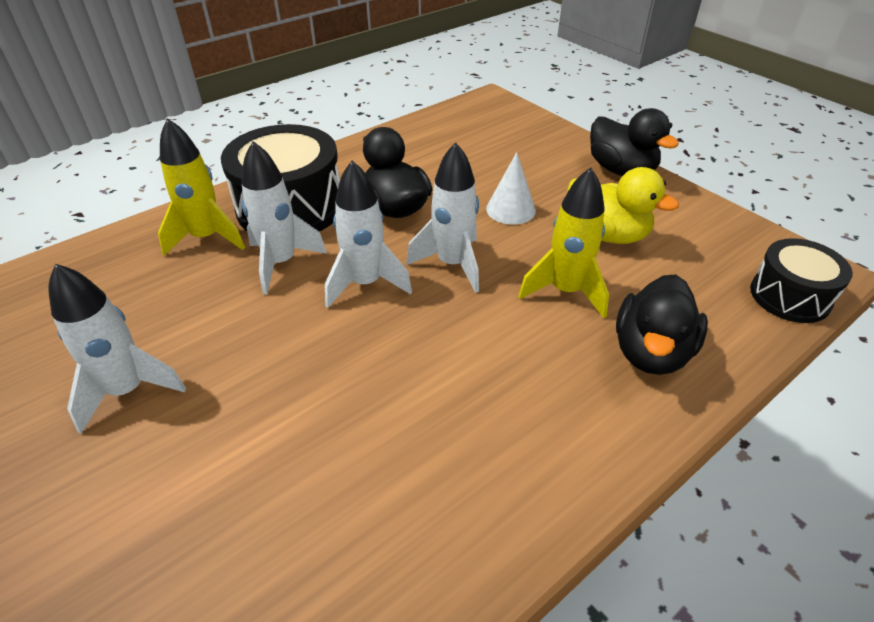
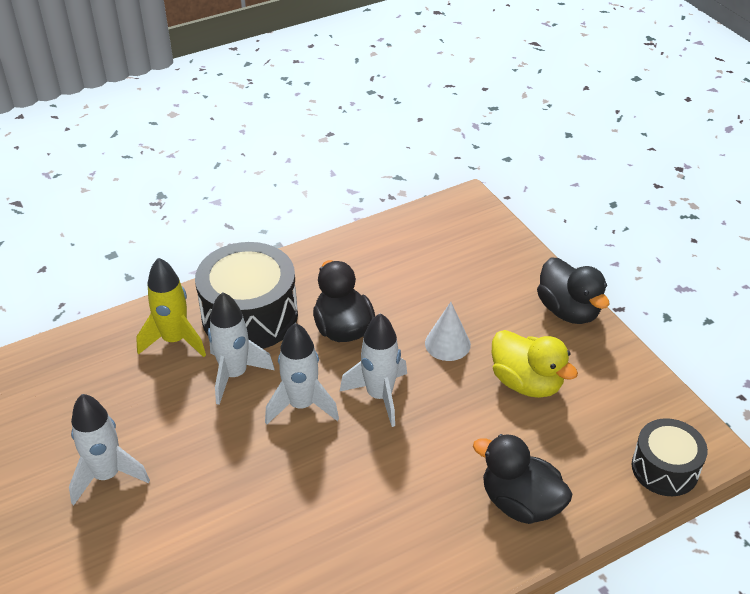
camera: 10 degrees right, 0 degrees up
(565, 291) = (469, 436): yellow rocket -> none
(651, 352) = (520, 503): black duck -> black duck turned 90 degrees clockwise

